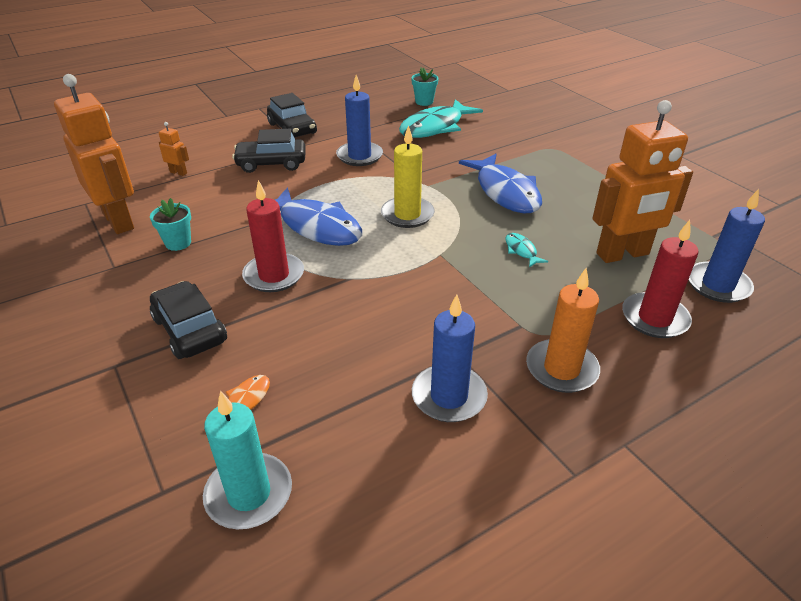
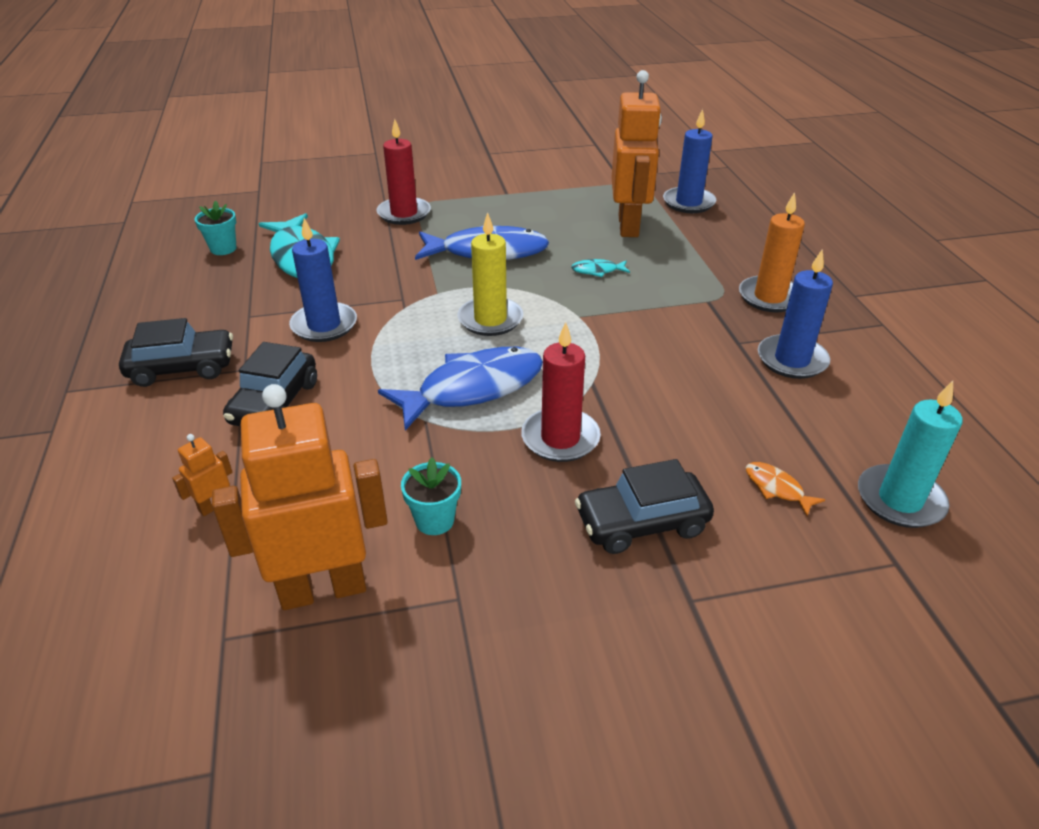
camera: 70 degrees left, 0 degrees up
(654, 318) = (720, 240): red candle -> red candle (404, 213)

